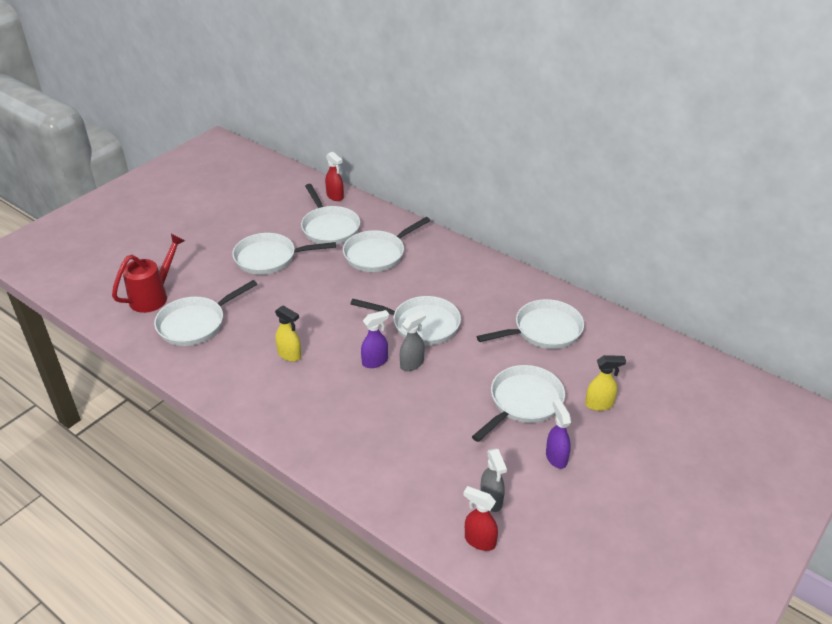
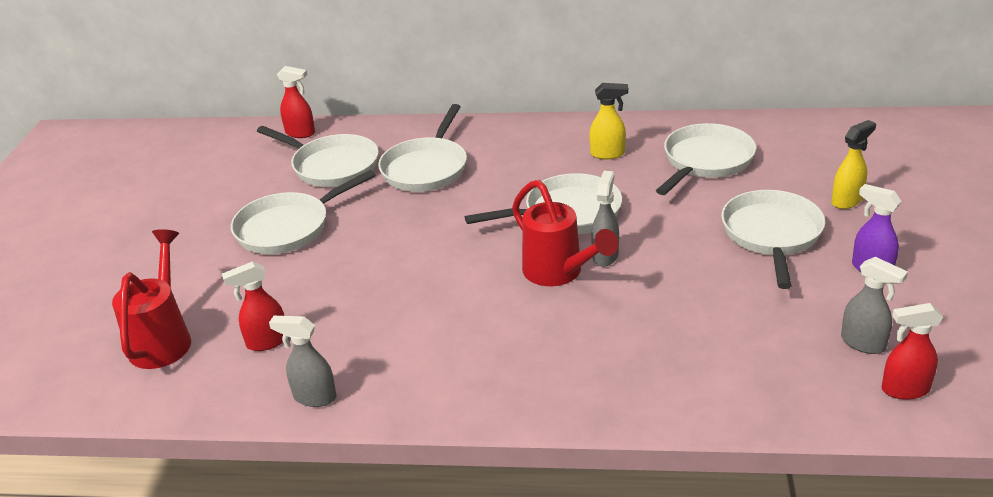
camera: 30 degrees left, 5 degrees down
(187, 367) = (314, 397): none -> grey spray bottle
(195, 323) = (267, 342): white pan -> red spray bottle
(290, 355) = (443, 316): yellow spray bottle -> yellow spray bottle (608, 154)
(375, 361) = (559, 273): purple spray bottle -> red watering can

